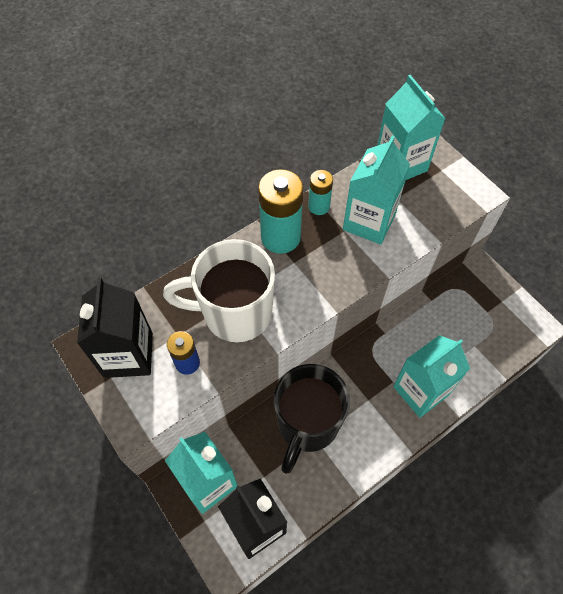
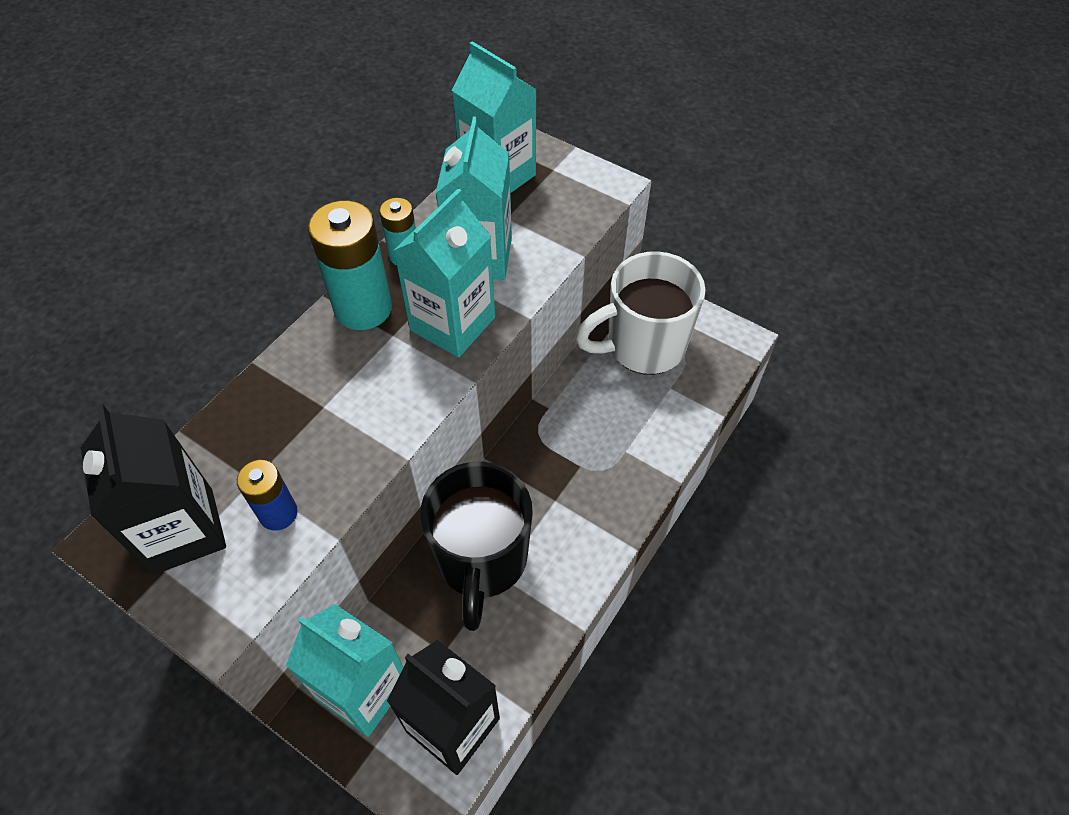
camera: 20 degrees left, 5 degrees down
(234, 313) = (328, 425): white mug -> white mug (643, 346)
(420, 391) = (620, 466): turquoise carton -> turquoise carton (452, 324)

